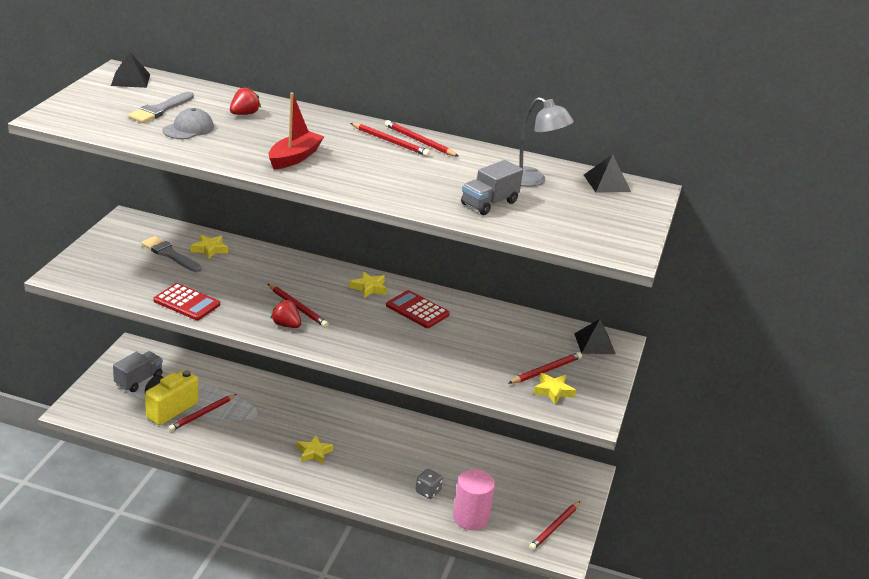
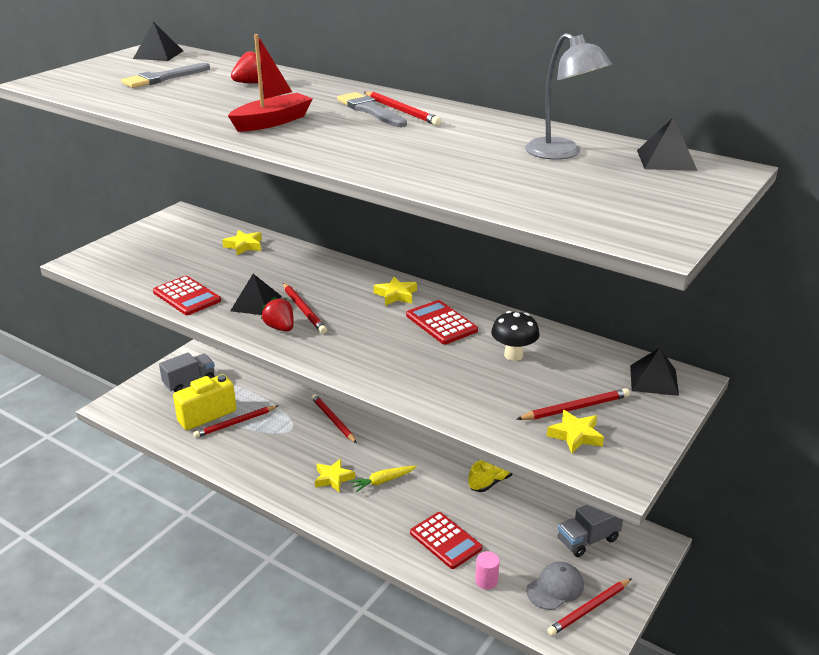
camera: 20 degrees right, 0 degrees up
(169, 254) = (200, 248): grey brush -> grey brush (370, 110)
(188, 129) = (176, 94): grey cap -> grey cap (555, 588)
(252, 304) = (256, 303): none -> black pyramid
(358, 450) = (383, 481): none -> yellow carrot
(419, 141) = (438, 112): red pencil -> red pencil (333, 420)
(428, 492) = (445, 540): grey dice -> red calculator
(448, 440) = (490, 481): none -> yellow shoe
(470, 518) = (486, 581): pink cylinder -> pink cylinder, size x0.51
(485, 333) = (513, 355): none -> black mushroom
(489, 203) = (486, 175): grey truck -> grey truck (588, 540)

